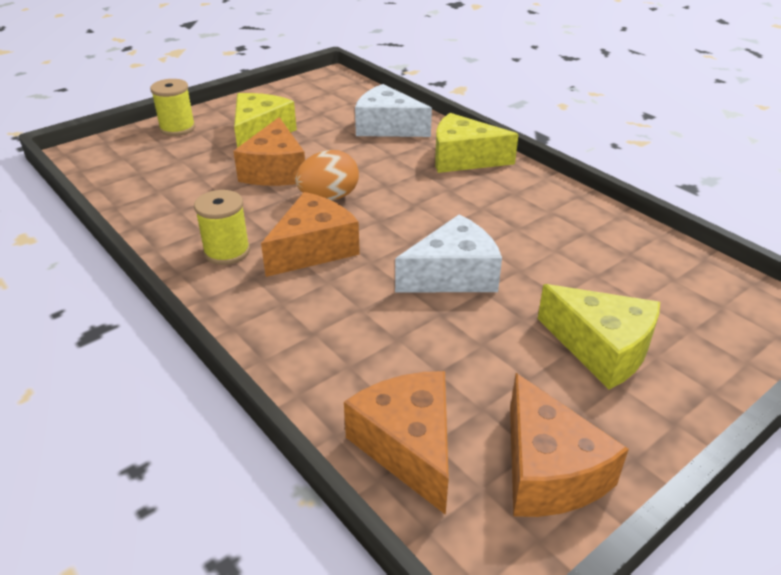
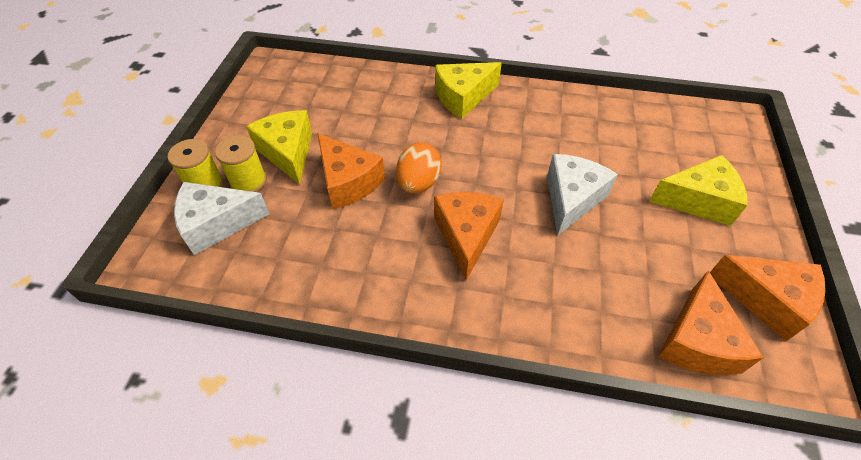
camera: 40 degrees left, 15 degrees up
(227, 251) = (411, 278): yellow spool -> yellow spool (248, 181)
(387, 127) = (377, 94): white cheese -> white cheese (217, 224)
(408, 446) = (697, 341): orange cheese -> orange cheese turned 105 degrees counterclockwise

